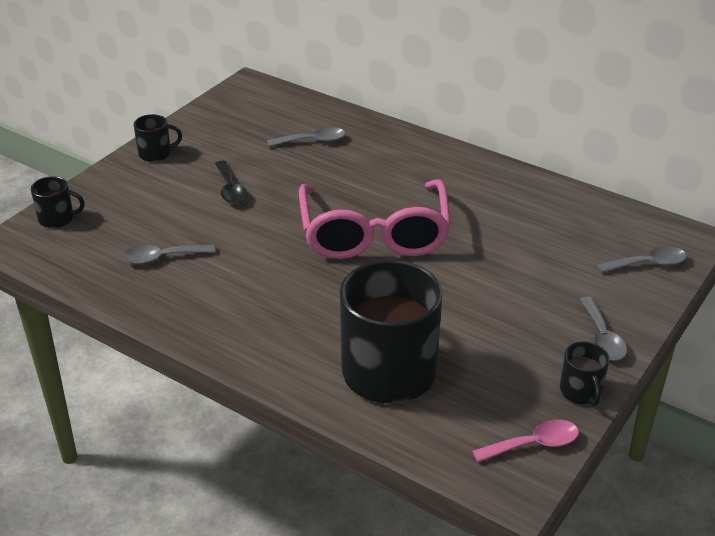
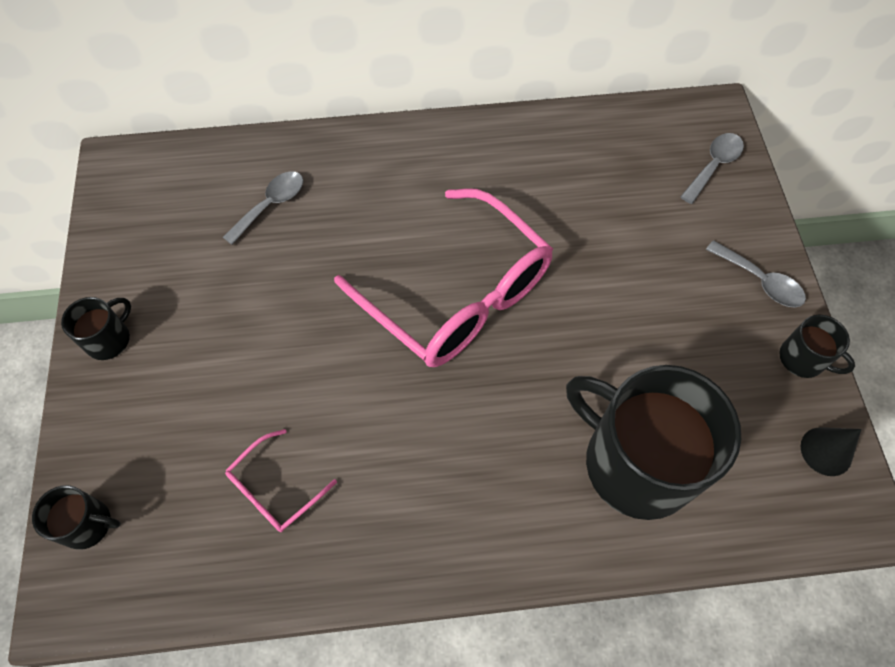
camera: 40 degrees left, 25 degrees up
(57, 218) = (88, 524): black mug -> black mug turned 45 degrees clockwise
(162, 258) = (274, 489): grey spoon -> pink glasses
(231, 190) = (251, 335): black spoon -> none
(533, 444) = (826, 451): pink spoon -> black cone

